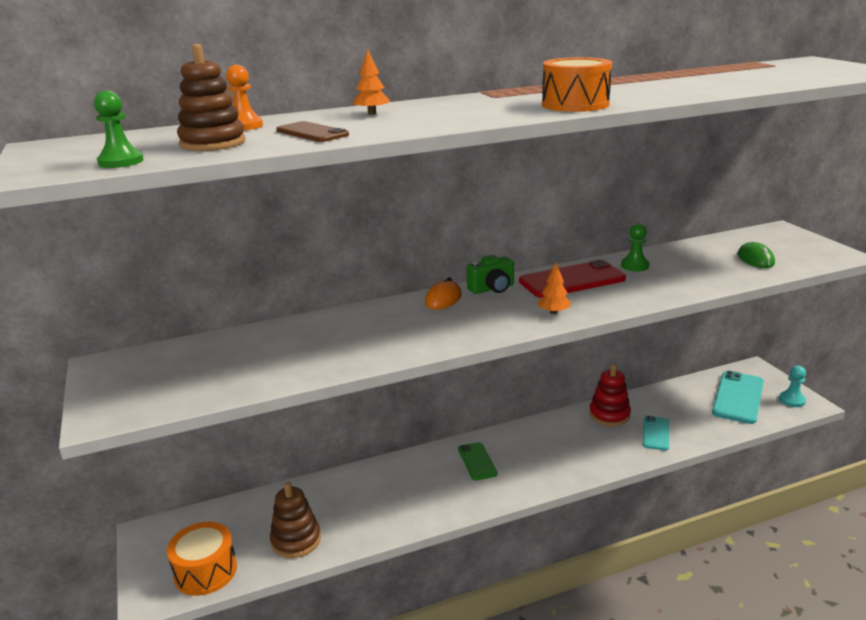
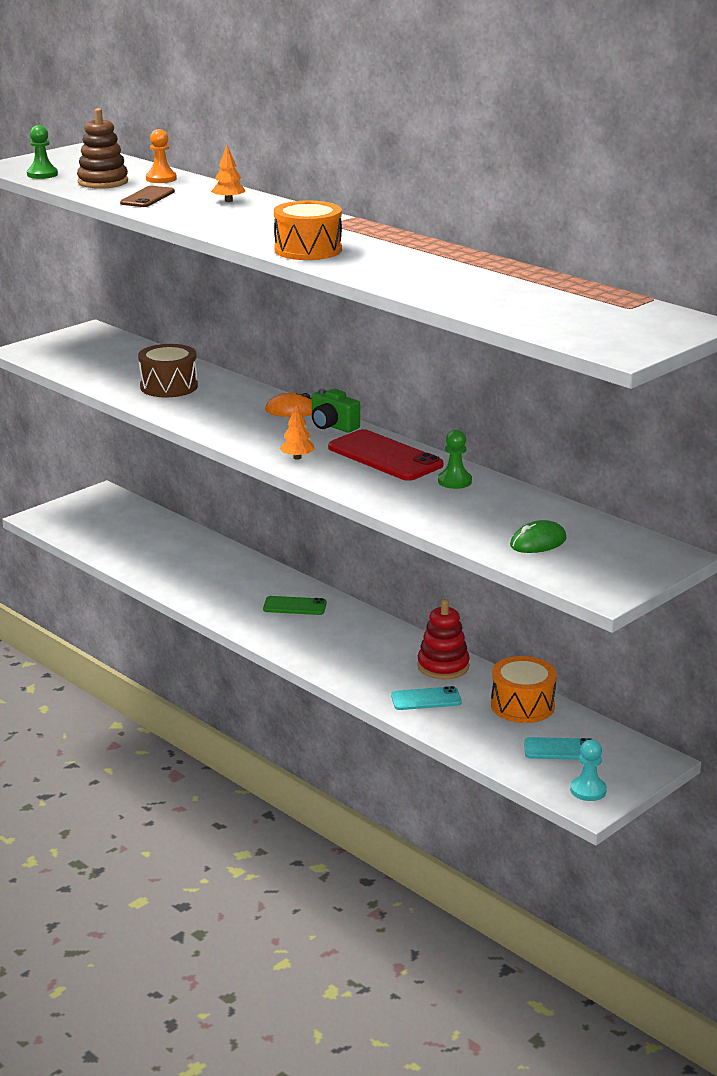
camera: 65 degrees right, 0 degrees up
(205, 571) = (74, 528): orange drum -> orange drum (522, 705)
(296, 540) = (129, 551): brown stacking toy -> none
(325, 344) = (169, 386): none -> brown drum
(477, 461) = (295, 606): green phone -> green phone turned 45 degrees clockwise
(738, 397) = (560, 749): turquoise phone -> turquoise phone, size x0.58

